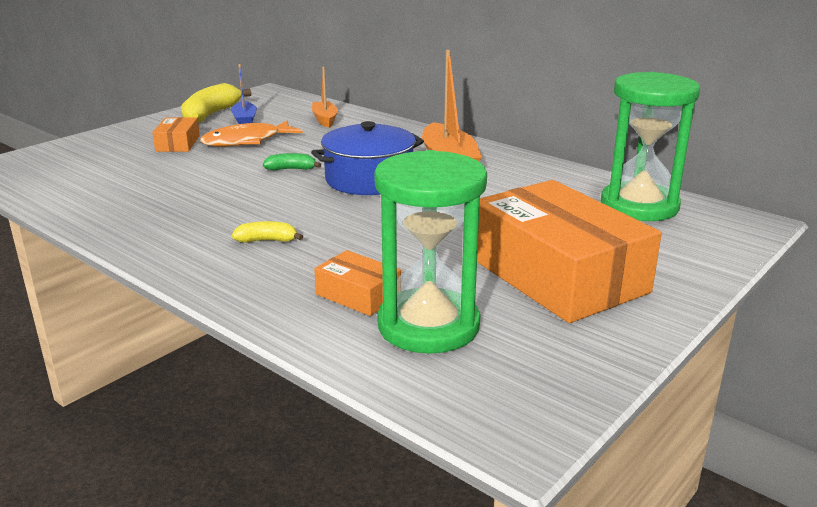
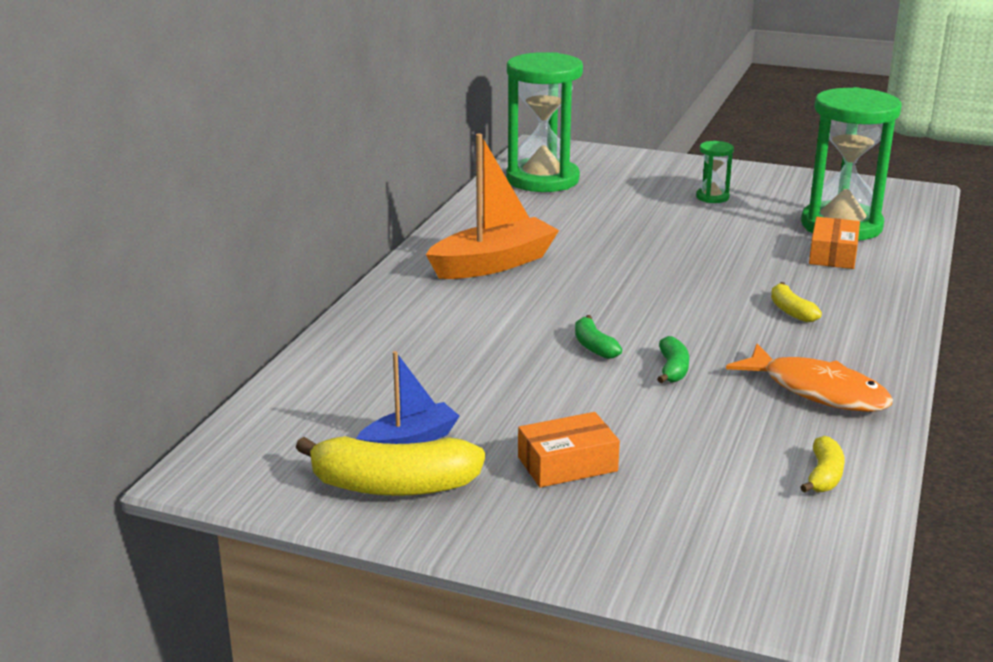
camera: 110 degrees left, 0 degrees up
(71, 193) = (824, 475): none -> yellow banana
(235, 183) = (672, 369): none -> green banana
(246, 141) = (512, 408): orange fish -> orange fish (818, 391)
(325, 120) = (366, 372): orange boat -> none
(369, 179) = (585, 295): blue pot -> none
(557, 275) = (712, 197): orange box -> green hourglass

